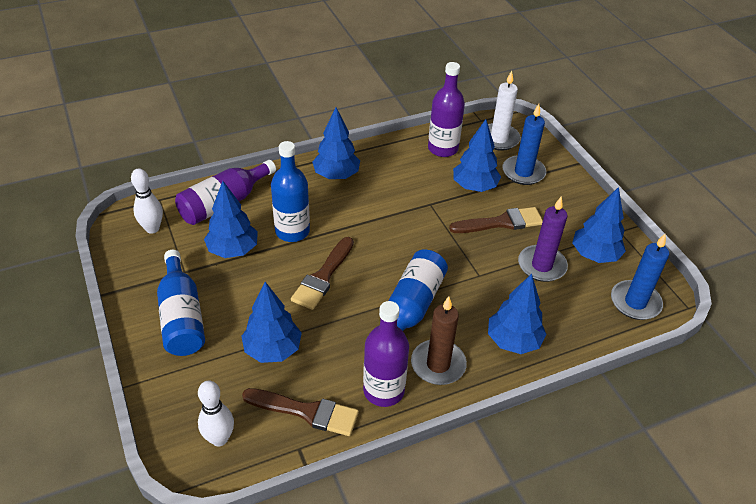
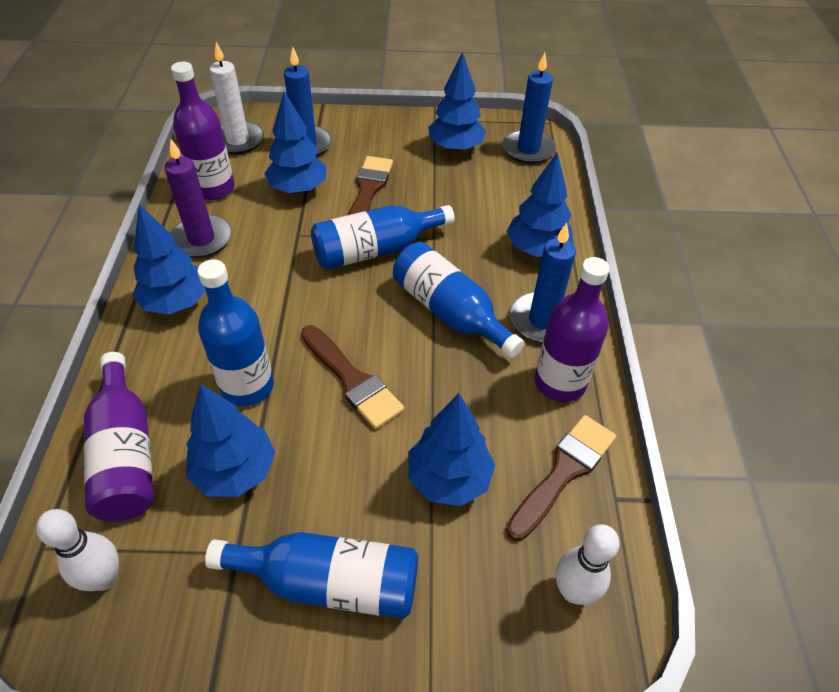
camera: 65 degrees left, 5 degrees up
(438, 364) = (542, 320): brown candle -> blue candle
(444, 247) = (375, 250): none -> blue bottle
(541, 265) = (448, 188): purple candle -> purple candle (201, 239)

